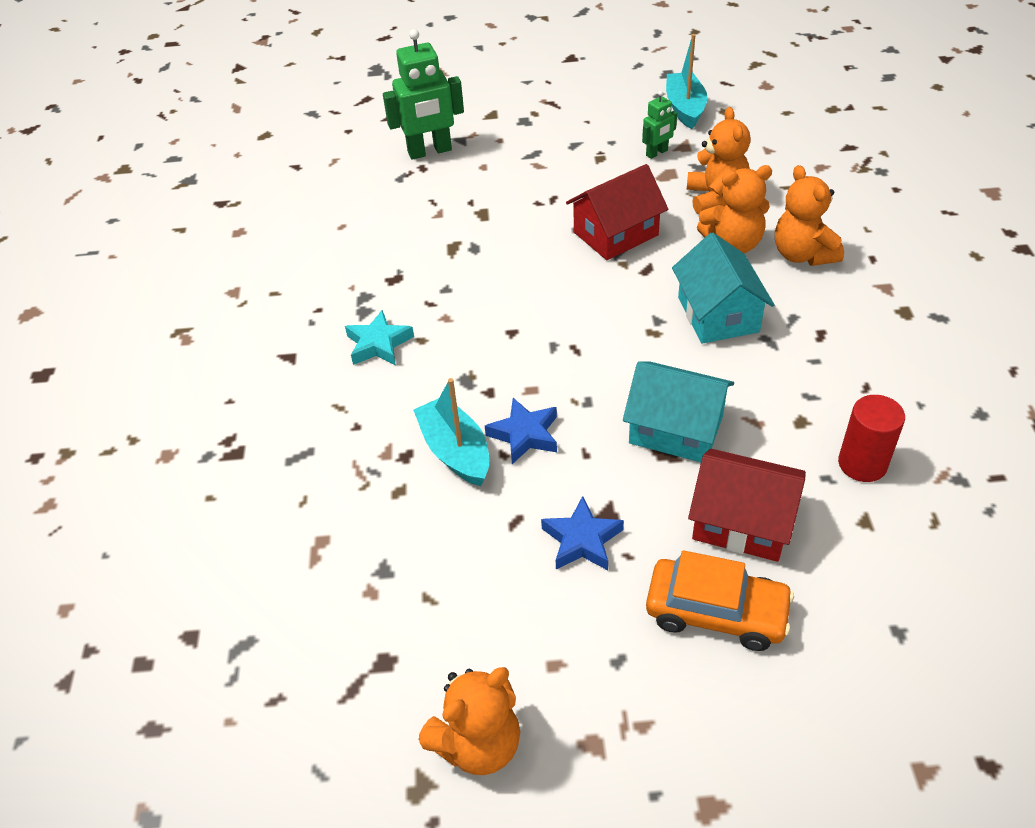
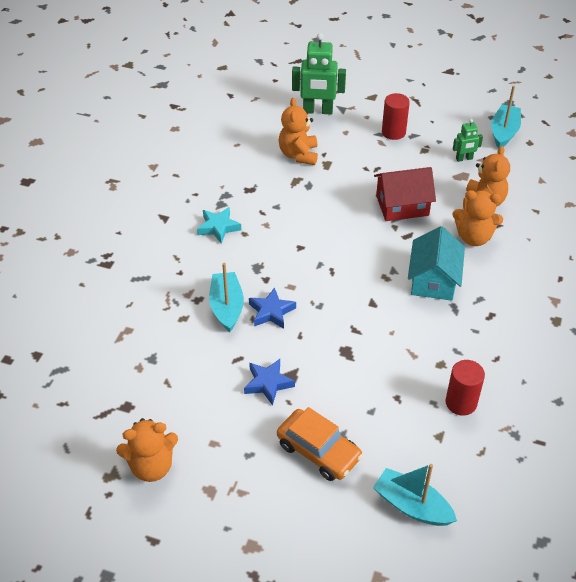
camera: 20 degrees right, 0 degrees up
(546, 148) = (393, 132): none -> red cylinder
(676, 429) = (361, 341): turquoise house -> none
(742, 522) = (365, 408): red house -> none
(802, 255) = (514, 260): orange teddy bear -> orange teddy bear (298, 155)
(897, 638) = (412, 506): none -> turquoise boat

